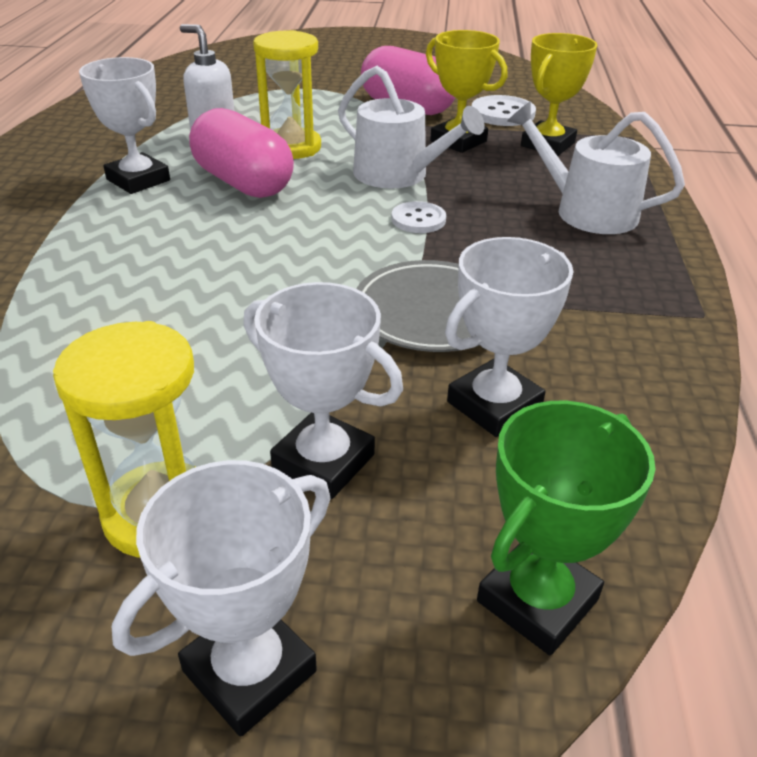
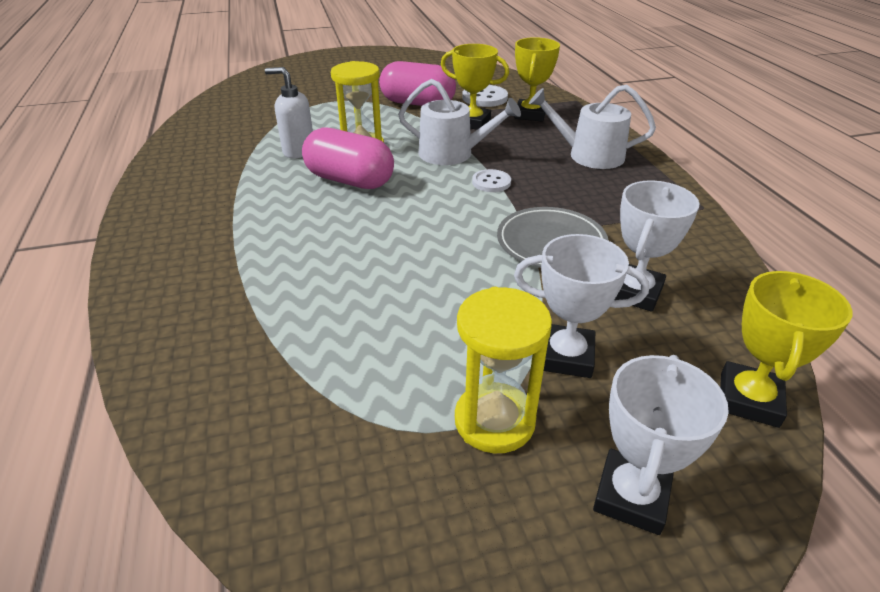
camera: 20 degrees left, 0 degrees up
(138, 180) = (268, 193): white trophy -> none
(537, 600) = (749, 399): green trophy -> yellow trophy

